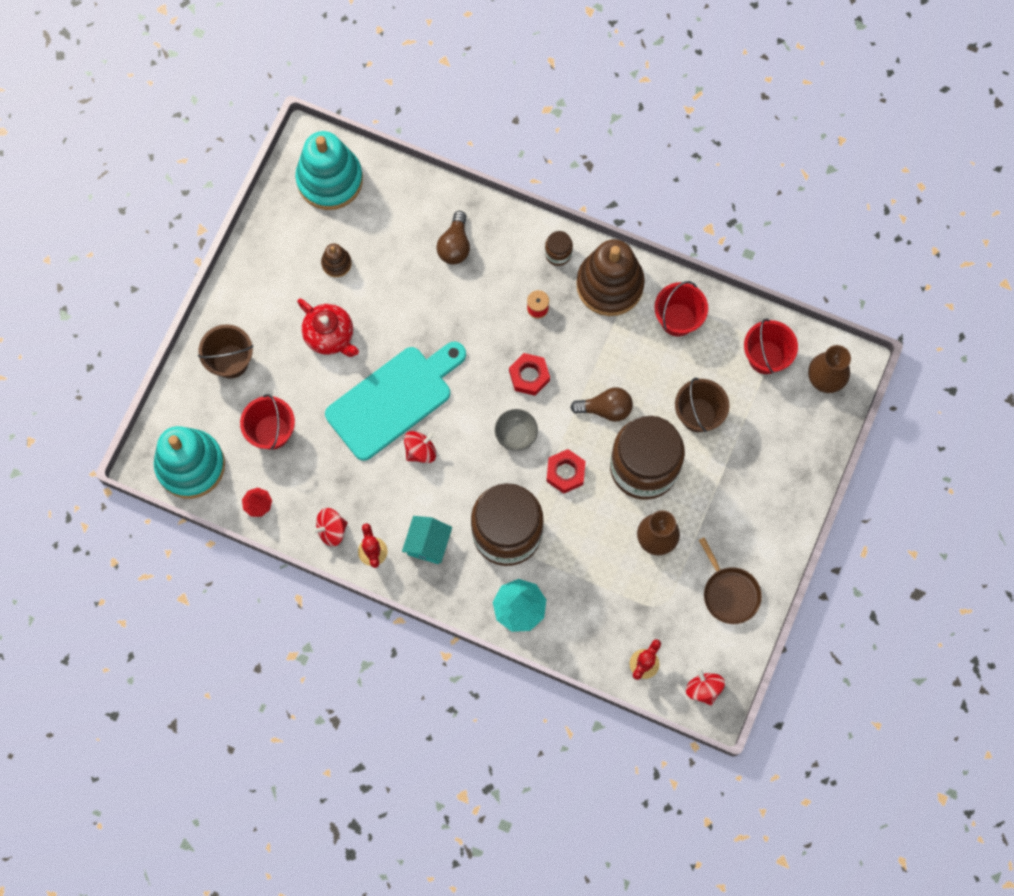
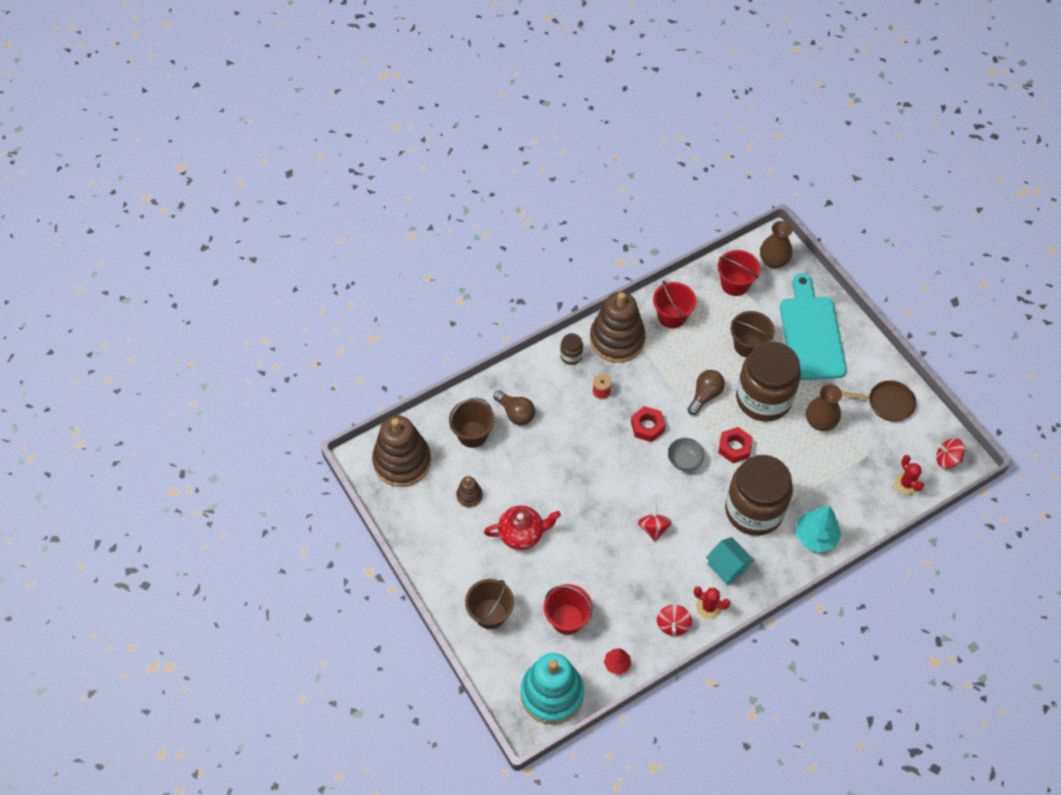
camera: 55 degrees left, 15 degrees down
(330, 180) = (402, 461): turquoise stacking toy -> brown stacking toy
(394, 399) = (601, 522): turquoise cutting board -> turquoise cutting board (811, 333)
(403, 222) = (472, 434): none -> brown bucket

